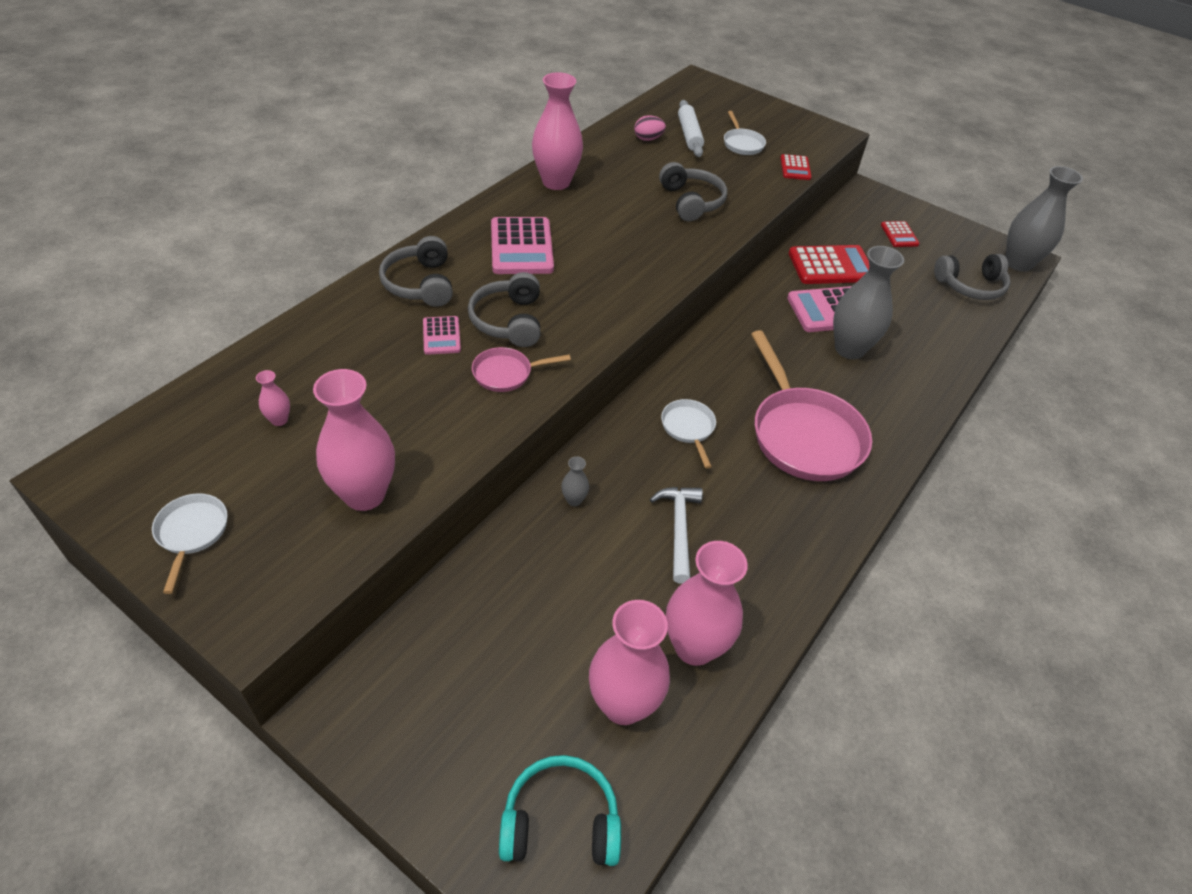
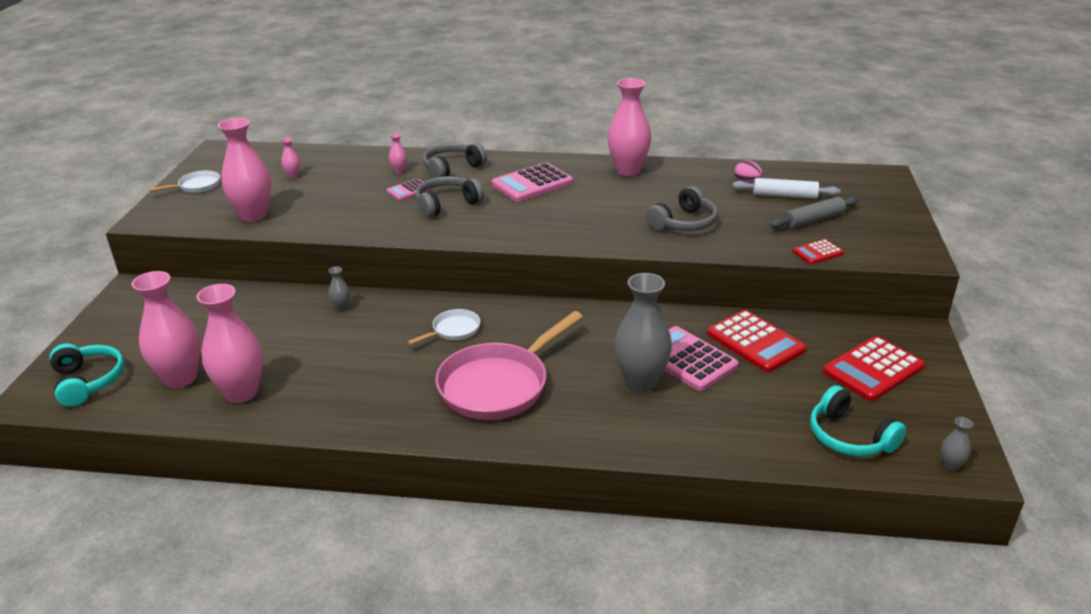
camera: 65 degrees right, 15 degrees down
(378, 324) = (399, 171): none -> pink vase
(506, 373) = (393, 219): pink pan -> none
(678, 529) = (345, 355): white hammer -> none
(689, 135) = (784, 196): white rolling pin -> white rolling pin turned 45 degrees clockwise
(742, 144) = (813, 220): white pan -> grey rolling pin
(899, 235) = (873, 369): red calculator -> red calculator, size x1.87
(970, 286) = (849, 437): grey headphones -> turquoise headphones
(1018, 263) = (950, 465): grey vase -> grey vase, size x0.42

